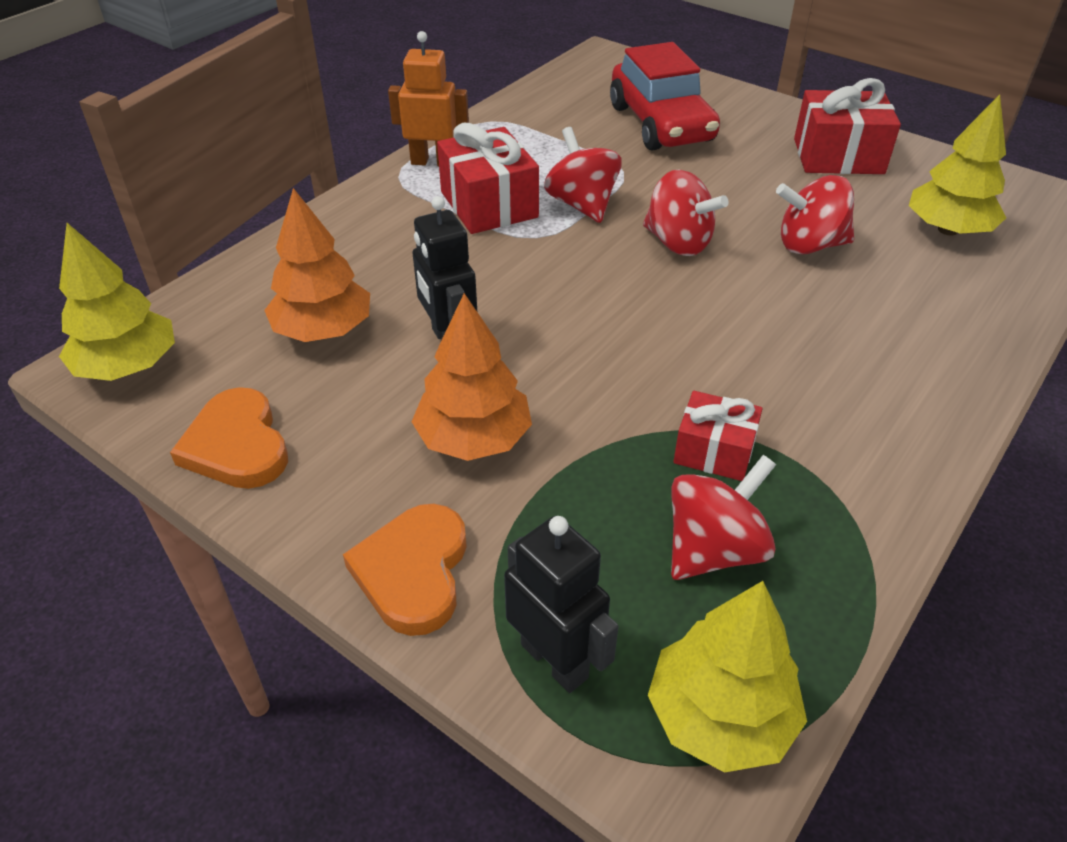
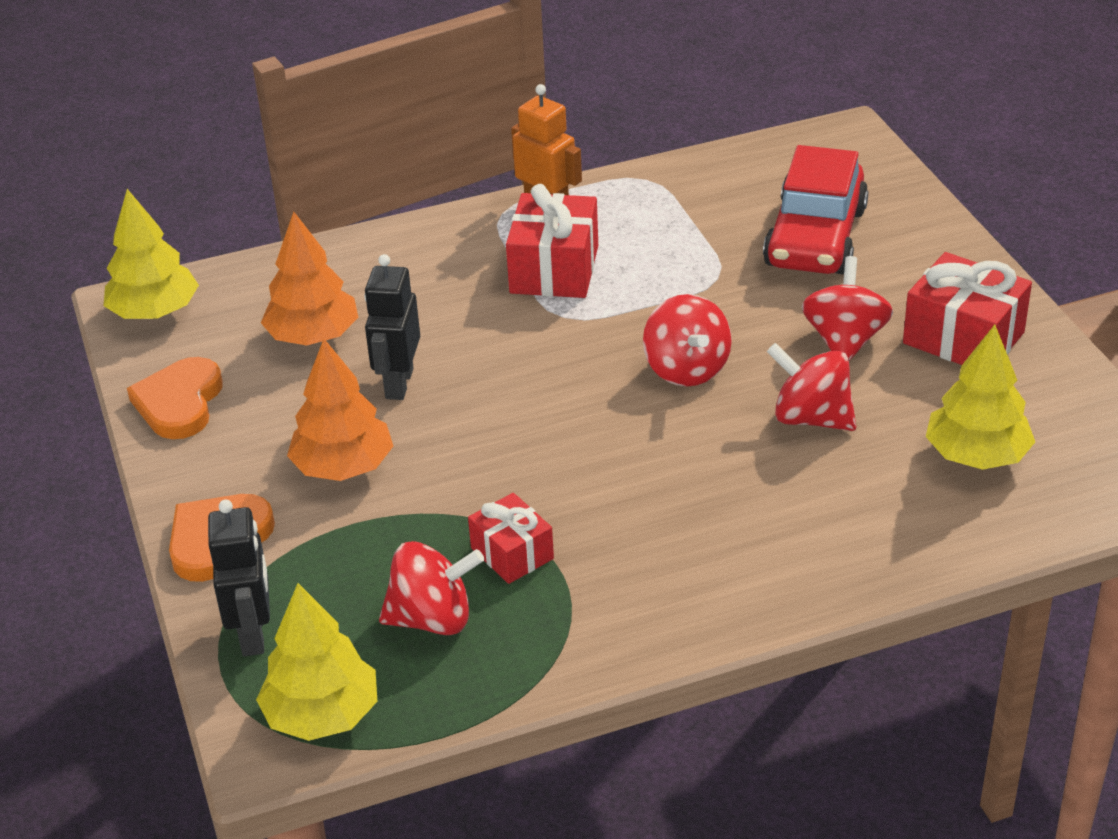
camera: 35 degrees right, 5 degrees down
(582, 204) = (639, 299): red spinning top -> red spinning top (845, 340)

